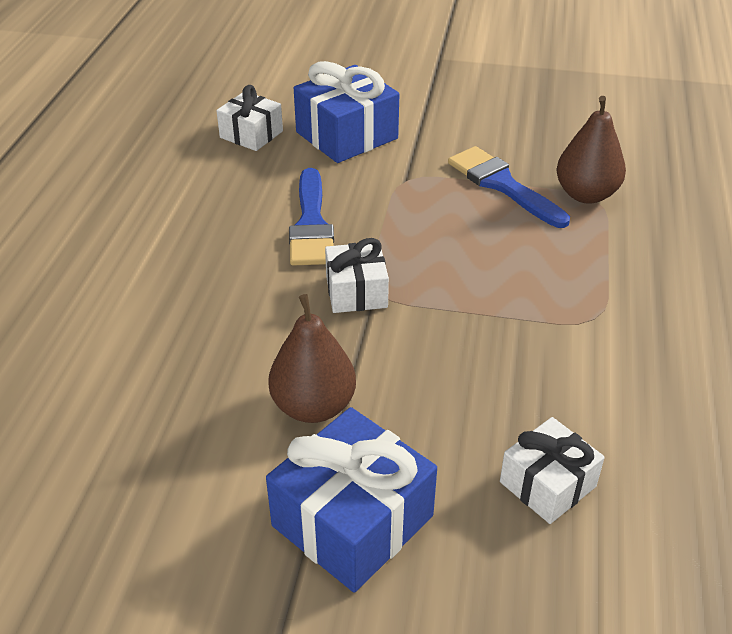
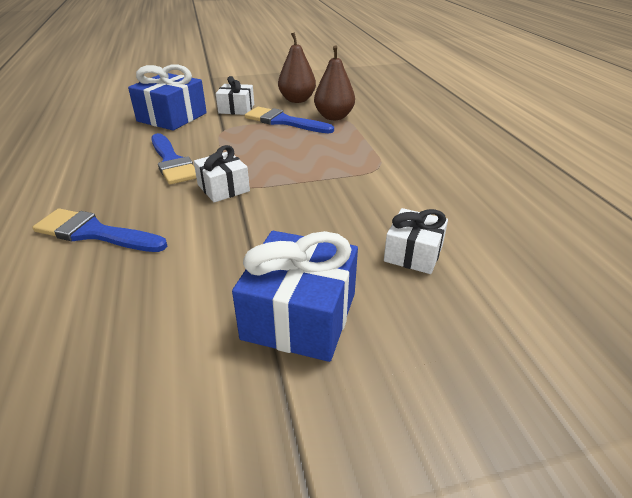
camera: 25 degrees left, 5 degrees down
(177, 318) = (94, 233): none -> blue brush
(251, 134) = (104, 127): white gift -> white gift (236, 109)
(313, 406) = (229, 256): brown pear -> brown pear (297, 100)

